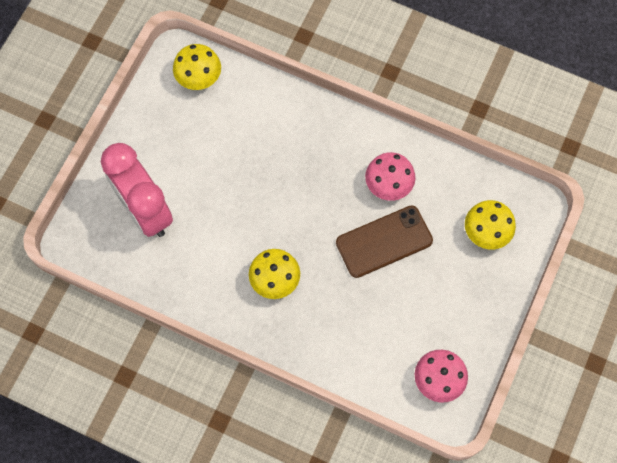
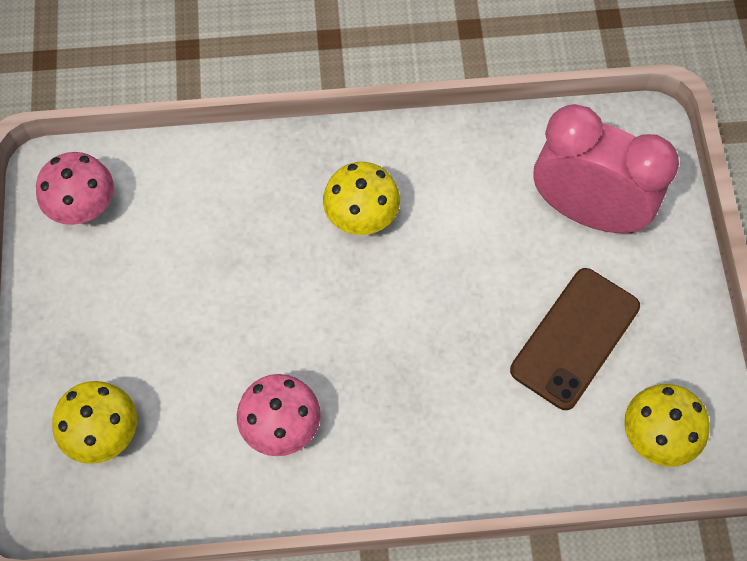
camera: 150 degrees right, 5 degrees down
(384, 242) = (244, 341): brown phone -> brown phone (575, 338)

